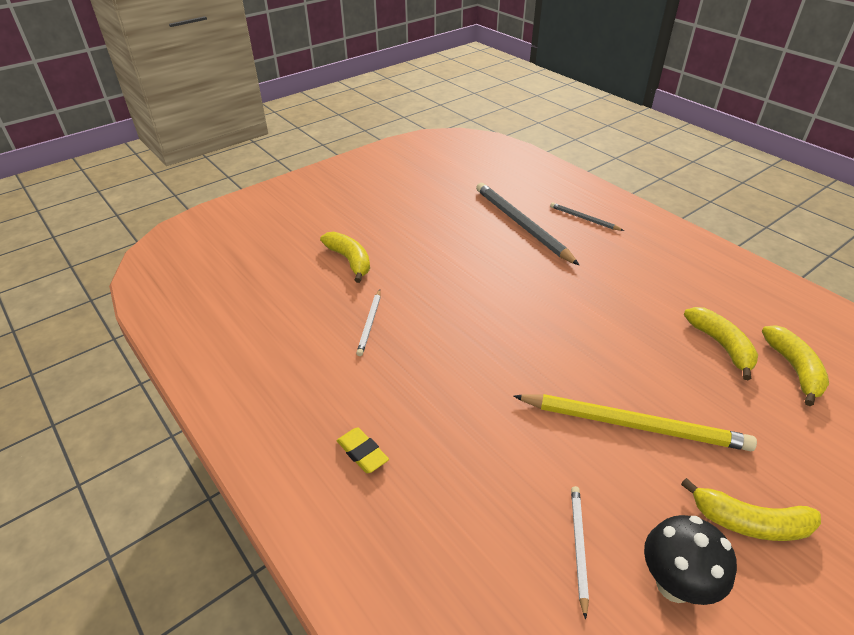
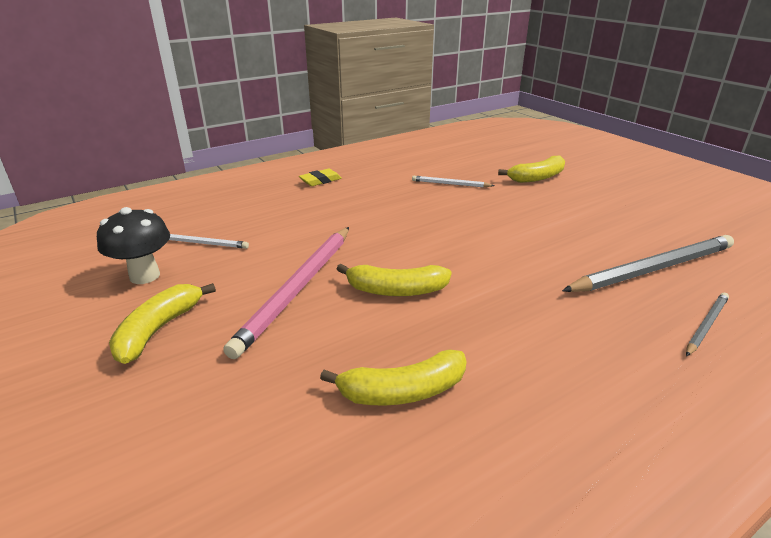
camera: 95 degrees right, 10 degrees down
(633, 424) = (298, 288): yellow pencil -> pink pencil
(794, 369) = (340, 461): yellow banana -> yellow banana (396, 290)

